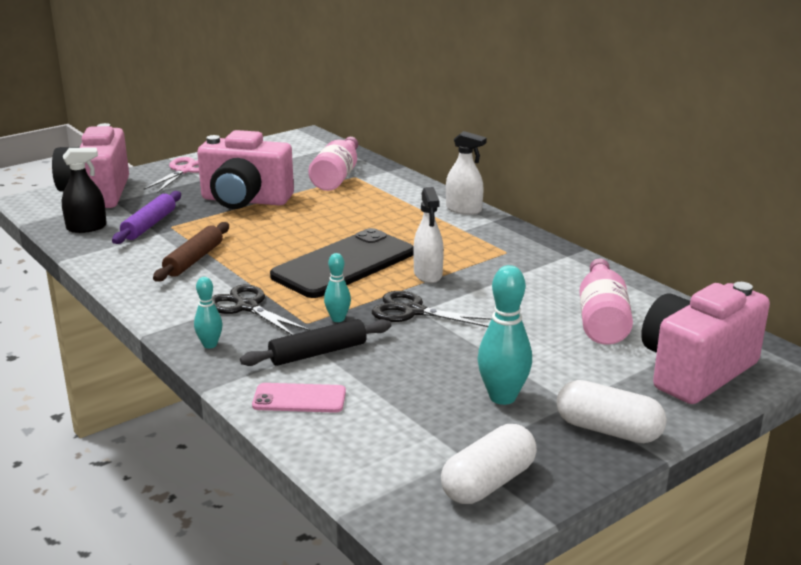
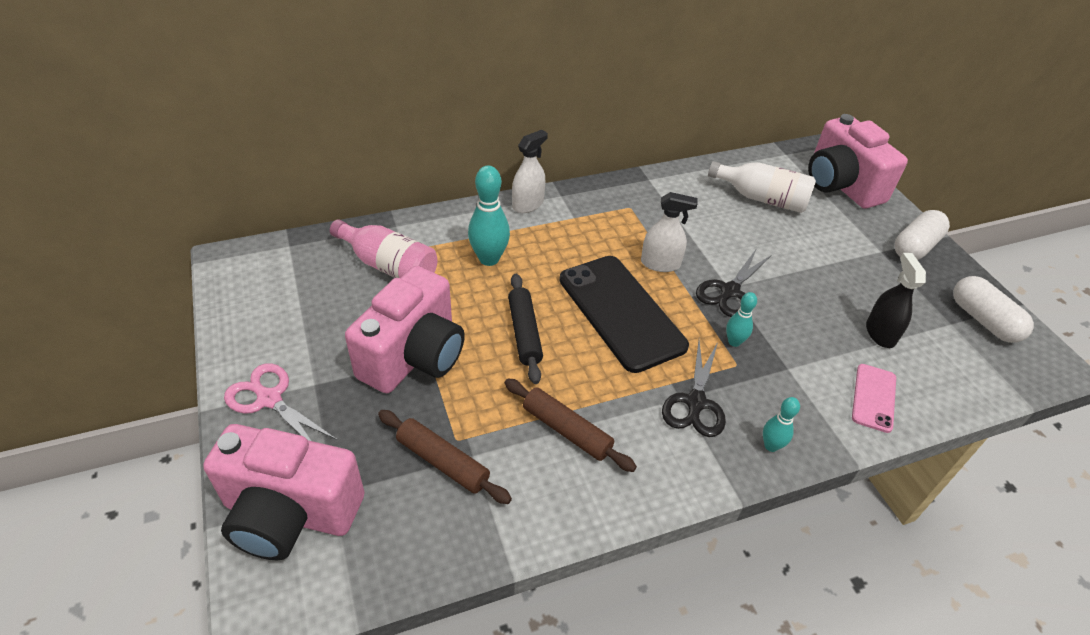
camera: 75 degrees left, 20 degrees up
(86, 227) = (415, 536): black spray bottle -> black spray bottle (880, 333)
(149, 225) = (442, 462): purple rolling pin -> brown rolling pin
(247, 307) = (695, 403): black scissors -> black scissors turned 45 degrees counterclockwise
(318, 353) = (795, 369): black rolling pin -> black rolling pin (524, 333)
(502, 397) = (873, 281): turquoise bowling pin -> turquoise bowling pin (489, 259)
(602, 319) = (762, 198): pink bottle -> white bottle

